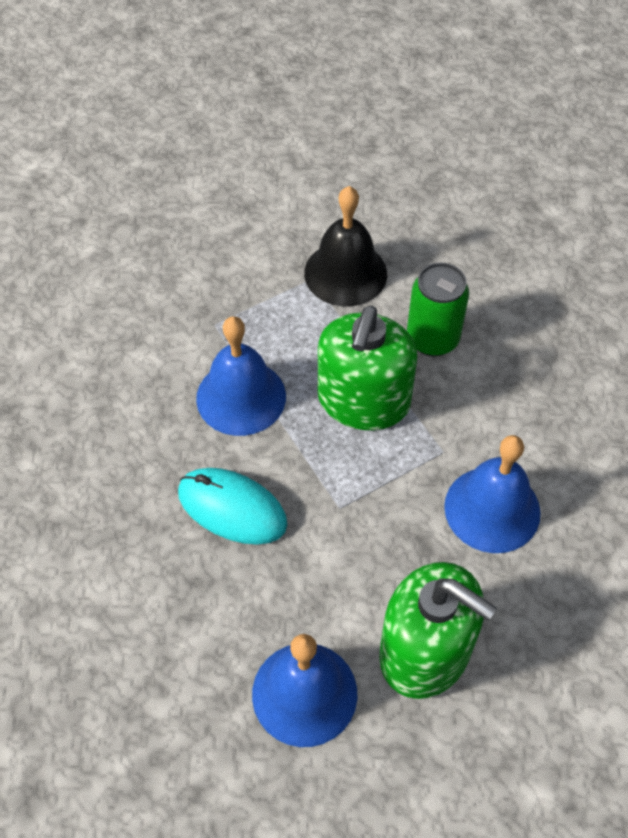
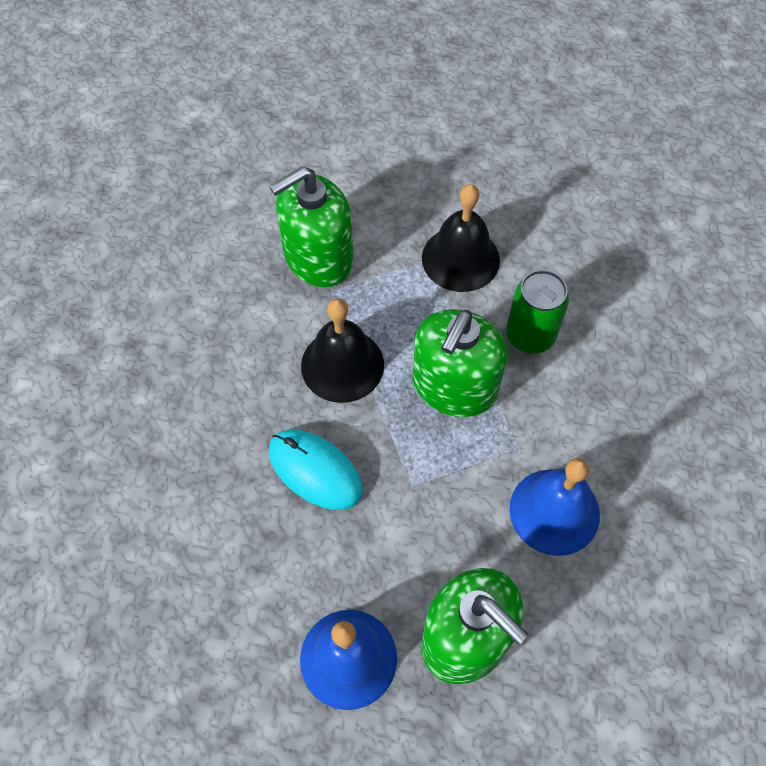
camera: 10 degrees right, 5 degrees up
(194, 292) = (318, 257): none -> green soap dispenser
(241, 397) = (342, 365): blue bell -> black bell

